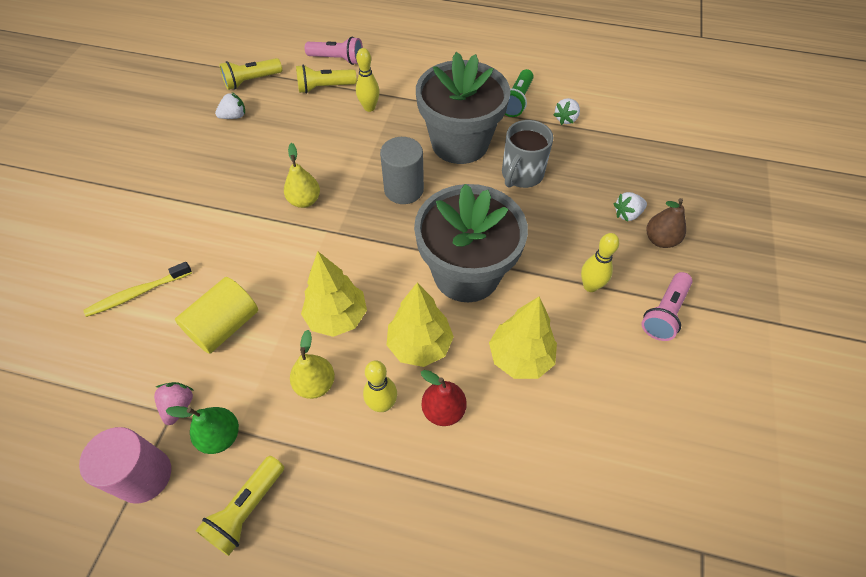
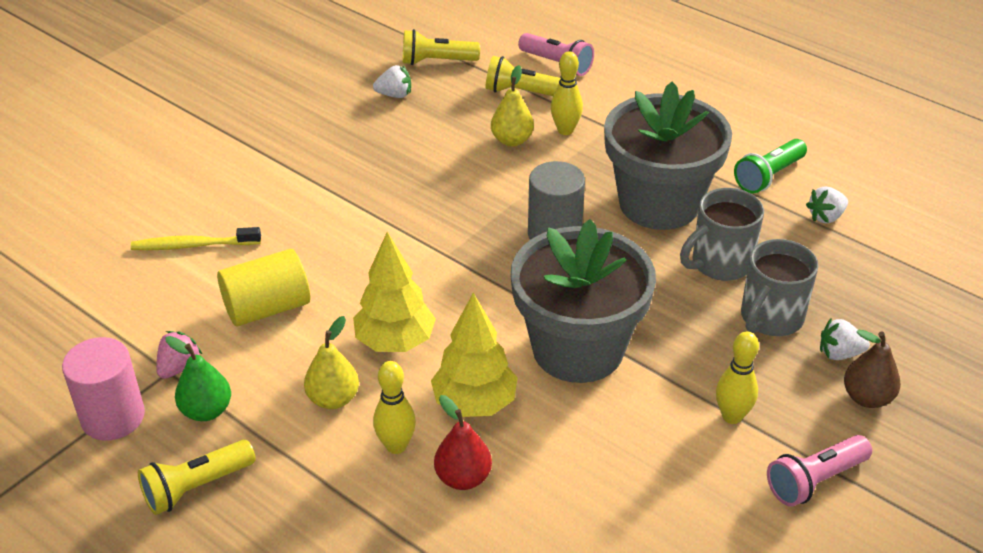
camera: 25 degrees right, 15 degrees down
(304, 200) = (427, 209): yellow pear -> yellow pear (512, 140)
(520, 357) = (590, 459): yellow tree -> none
(573, 204) = (770, 318): none -> grey mug

